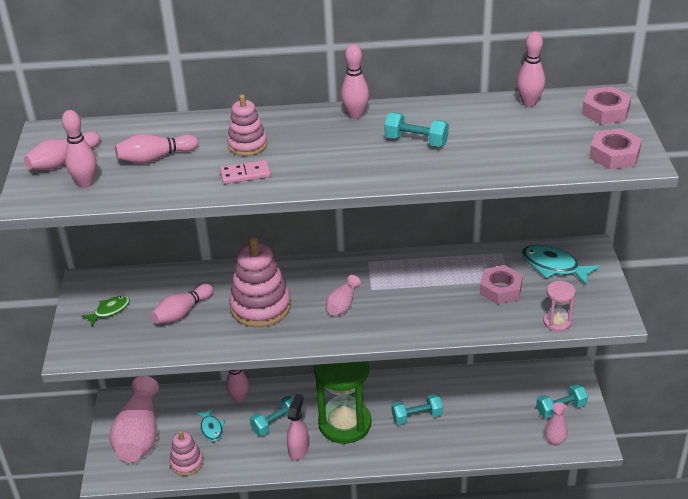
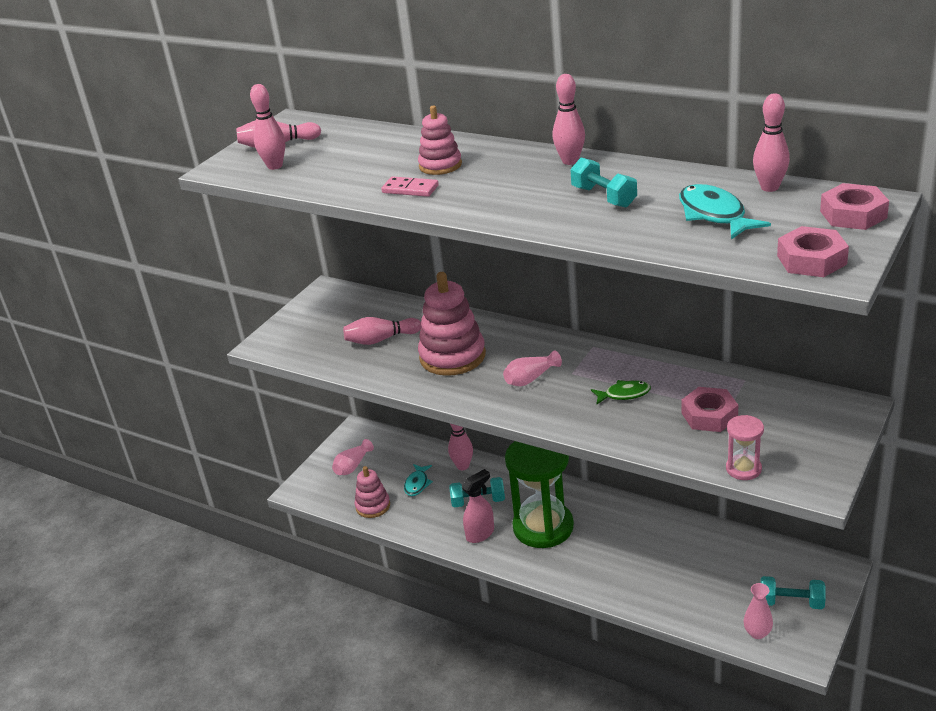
camera: 35 degrees right, 5 degrees down
(109, 311) = (323, 319): green fish -> green fish (624, 394)
(139, 435) = (352, 466): pink vase -> pink vase, size x0.49
(155, 158) = (351, 159): pink bowling pin -> none
(417, 416) = (621, 548): turquoise dumbbell -> none
(553, 266) = (793, 411): turquoise fish -> turquoise fish (714, 215)

